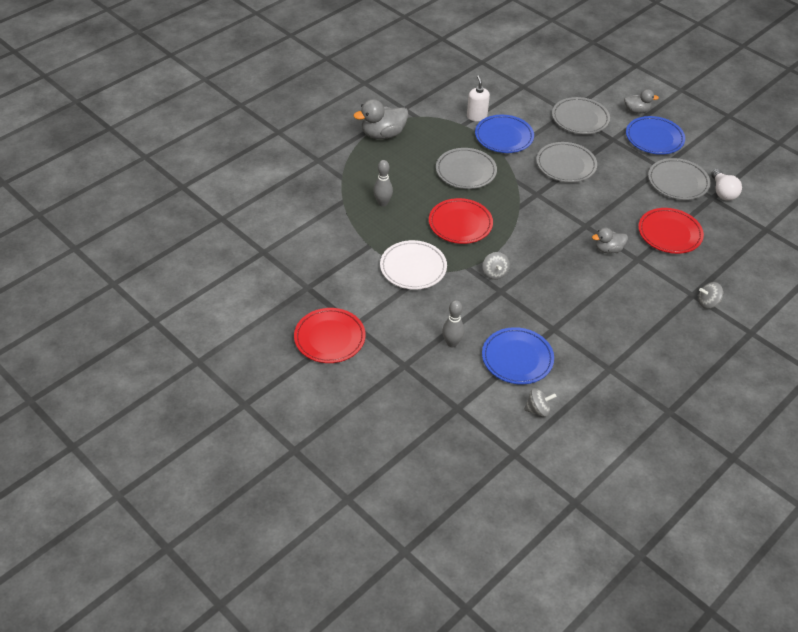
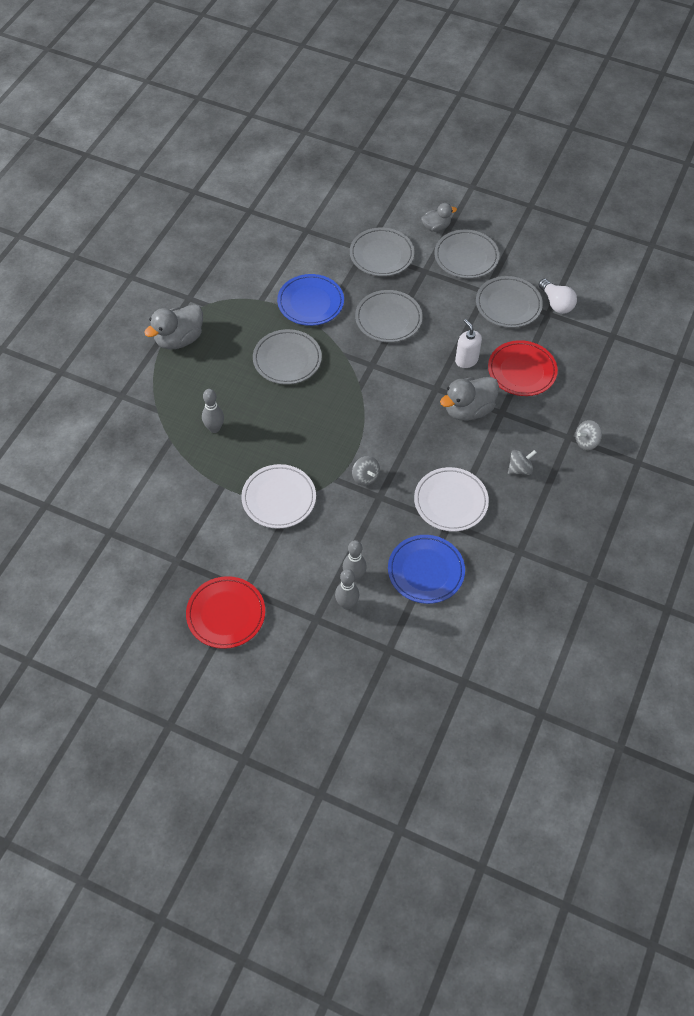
camera: 20 degrees left, 10 degrees up
(436, 362) = (347, 604): none -> grey bowling pin
(460, 224) = (307, 428): red plate -> none
(476, 116) = (271, 285): white soap dispenser -> white soap dispenser (466, 360)
(538, 410) = (468, 623): grey spinning top -> grey spinning top (520, 469)
(562, 313) = (450, 501): none -> white plate
(608, 249) = (468, 410): grey duck -> grey duck, size x1.65
(654, 138) = (466, 257): blue plate -> grey plate

